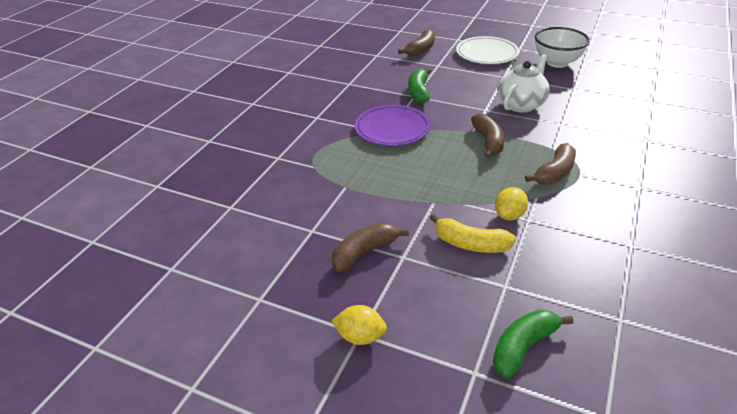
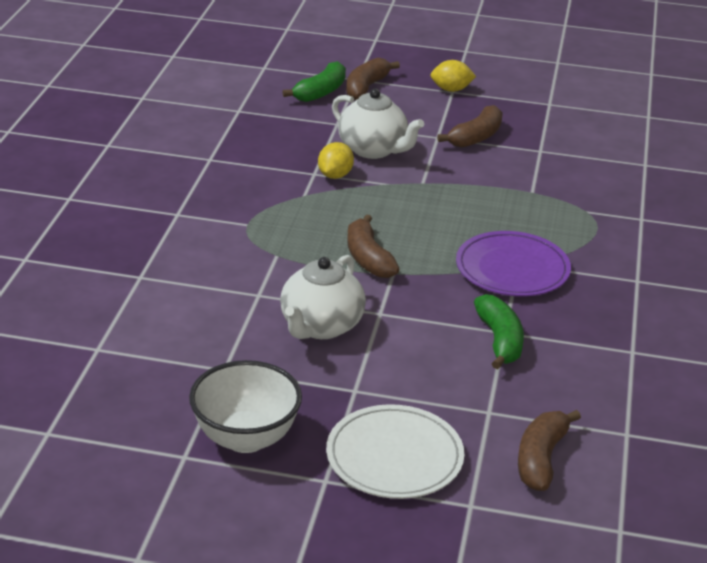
camera: 165 degrees right, 5 degrees down
(470, 244) = (373, 150): yellow banana -> white teapot
(554, 173) = (279, 223): brown banana -> brown banana (366, 87)

